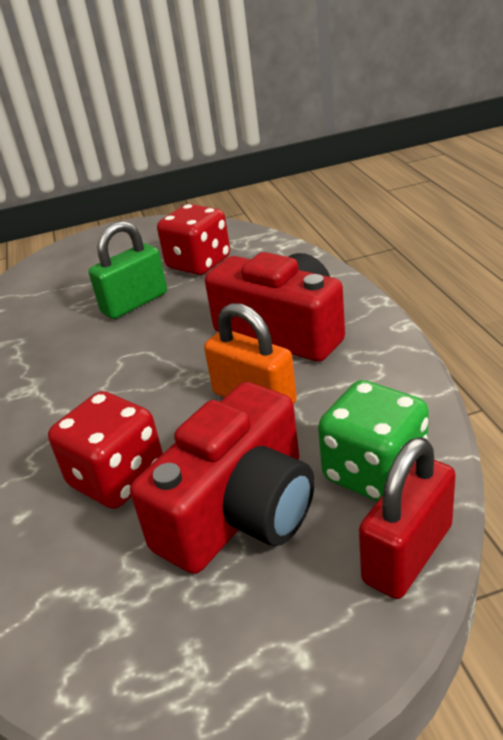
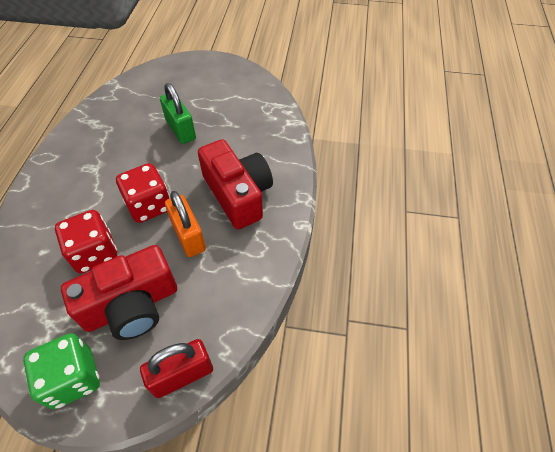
camera: 20 degrees right, 20 degrees up
(134, 303) = (181, 130): green padlock -> green padlock turned 75 degrees clockwise
(199, 263) = (234, 114): red dice -> red dice (149, 205)
(374, 472) = (206, 318): green dice -> green dice (73, 378)

